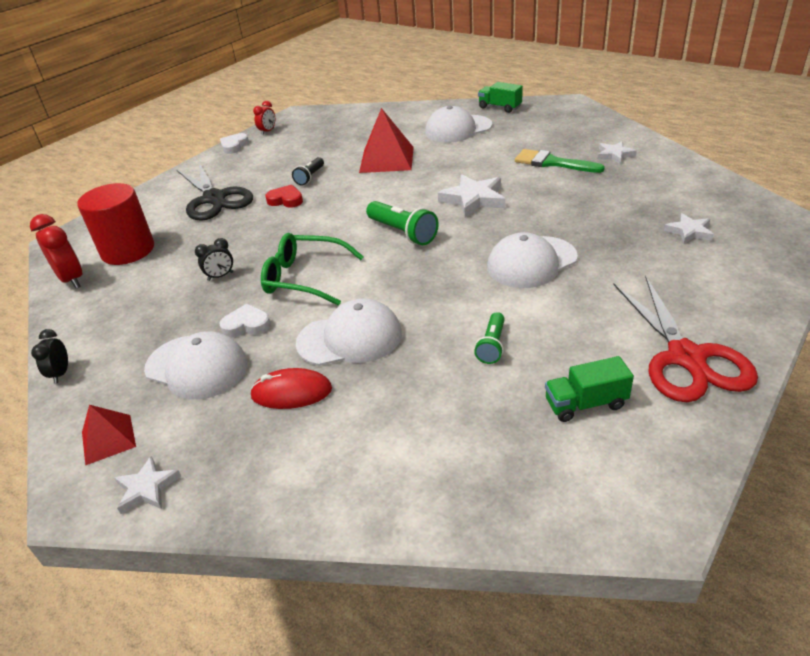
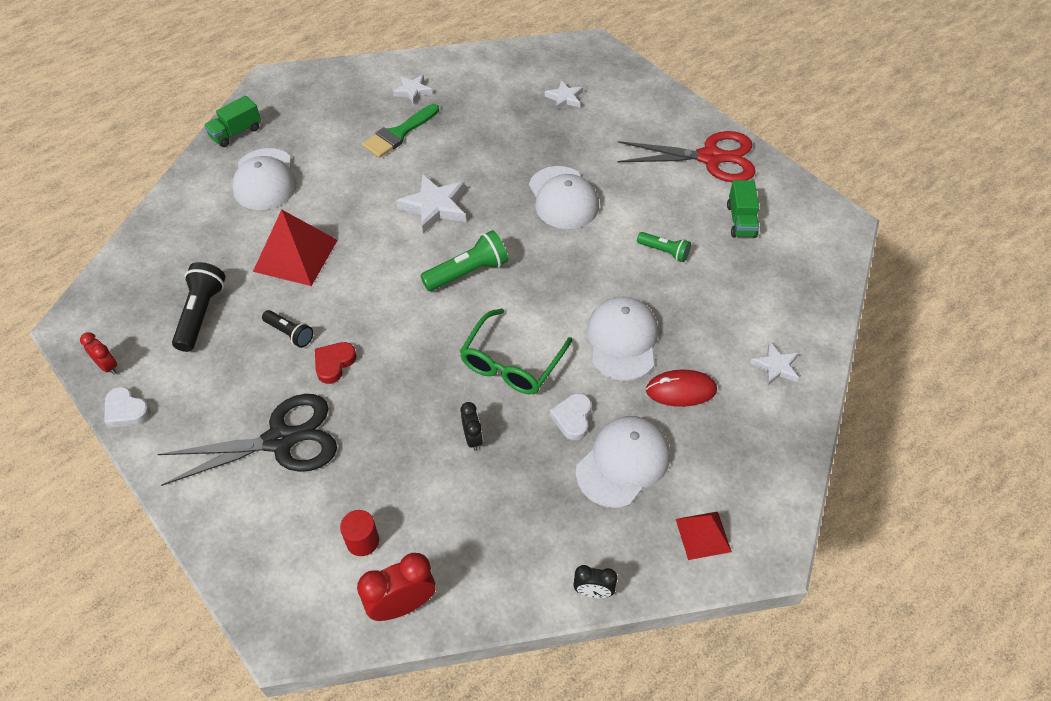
camera: 80 degrees left, 15 degrees up
(128, 250) = (362, 541): red cylinder -> red cylinder, size x0.48
(147, 488) = (767, 500): white star -> white star (775, 366)
(291, 392) = (681, 390): red mouse -> red mouse turned 75 degrees clockwise
(318, 145) = (201, 314): none -> black flashlight

